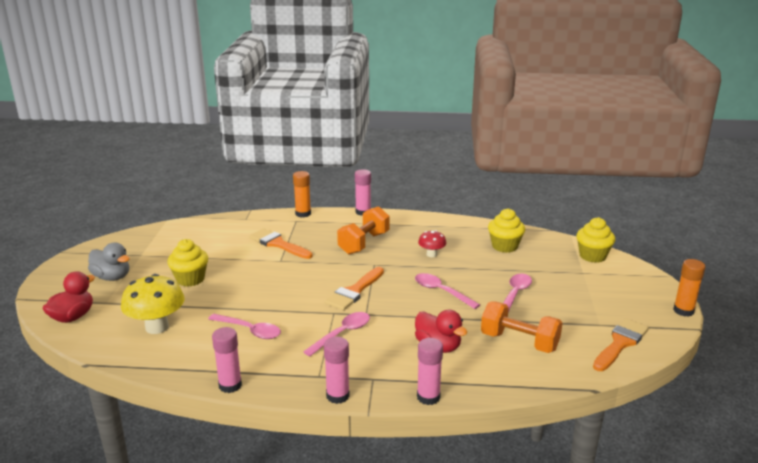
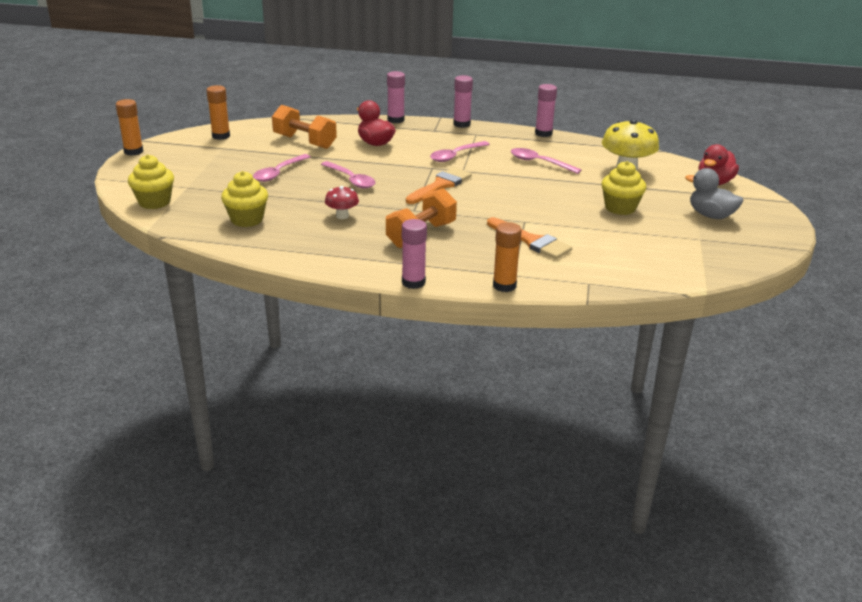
camera: 175 degrees left, 5 degrees up
(620, 343) = (221, 136): orange brush -> orange glue stick

